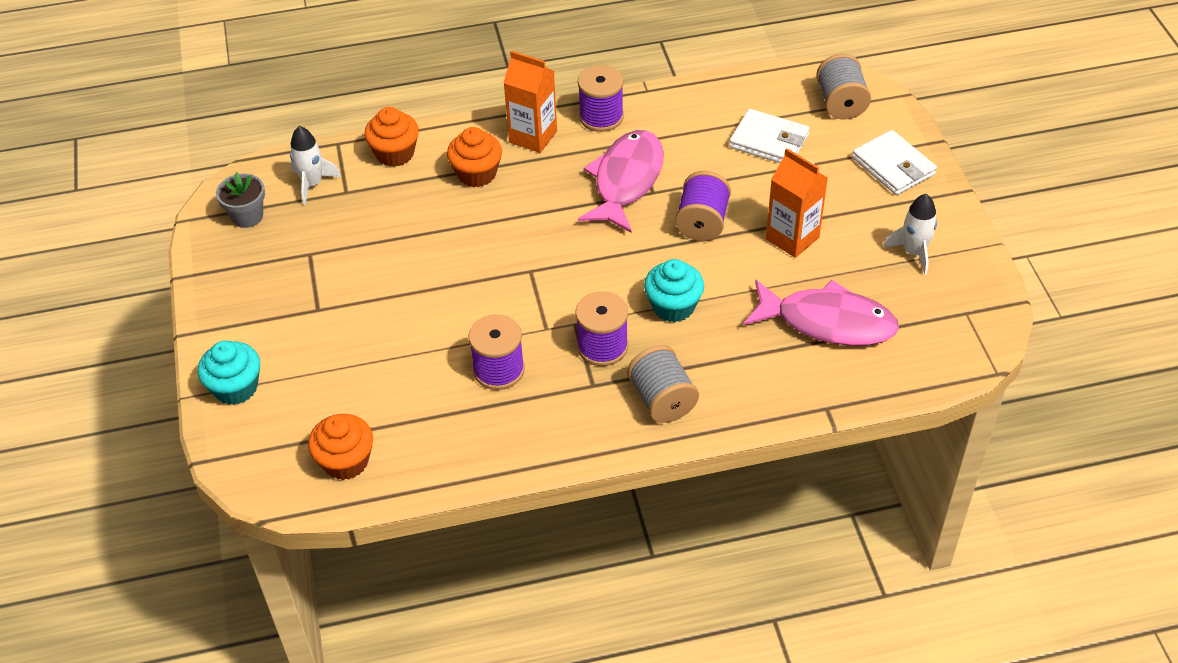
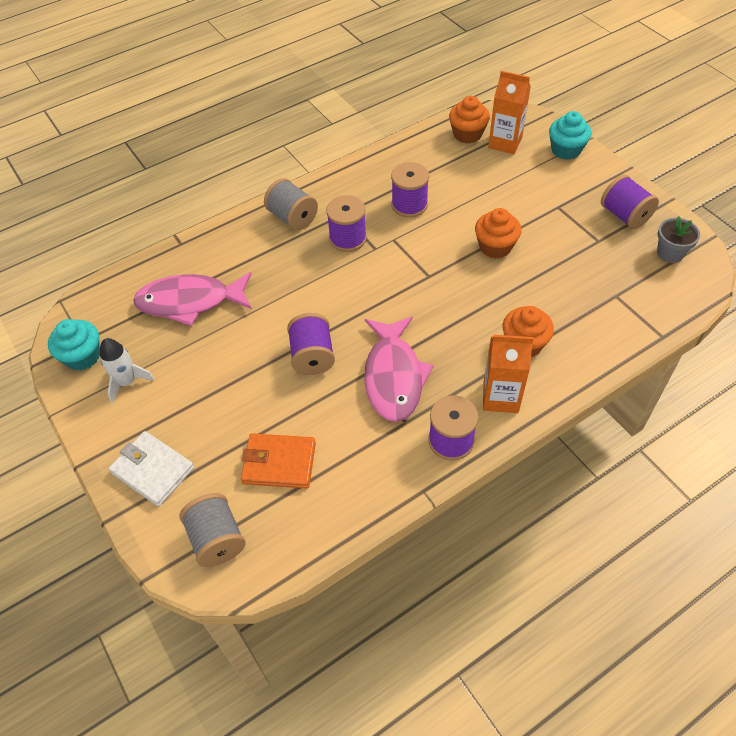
camera: 160 degrees right, 5 degrees up
(252, 273) = (624, 215): none -> purple spool
(312, 184) = (647, 293): white rocket -> none
(395, 153) = (606, 341): orange cupcake -> orange cupcake (495, 246)
(673, 306) = (309, 280): turquoise cupcake -> turquoise cupcake (82, 356)
(769, 141) = (279, 463): white wallet -> orange wallet
(792, 238) = (232, 364): orange carton -> orange carton (505, 143)

